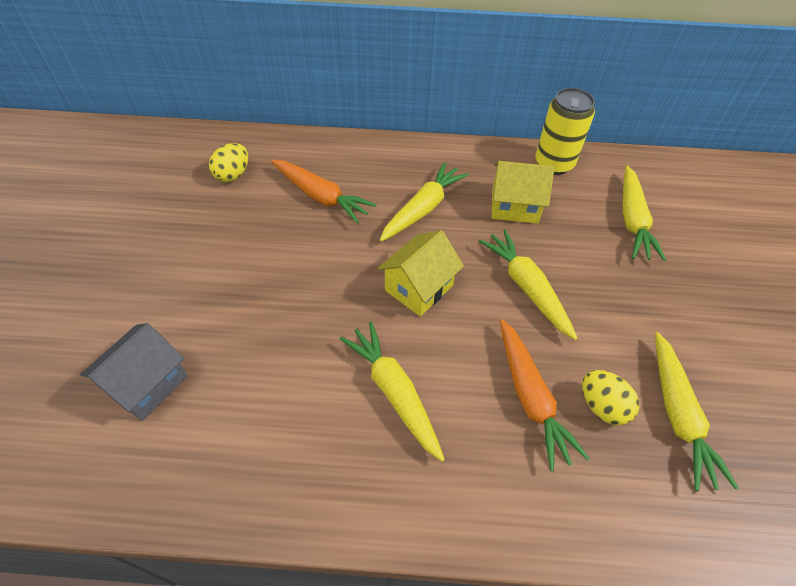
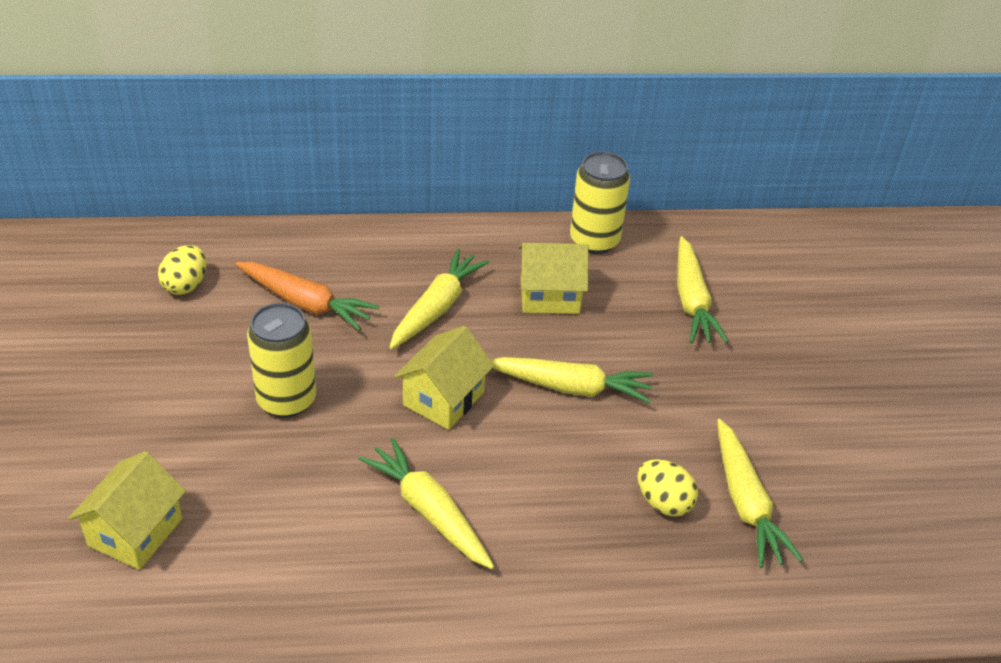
camera: 10 degrees left, 10 degrees down
(147, 384) = (135, 532): grey house -> yellow house
(292, 276) = (286, 400): none -> yellow can
(526, 287) = (571, 387): yellow carrot -> yellow carrot turned 135 degrees clockwise
(530, 397) = (584, 501): orange carrot -> none

